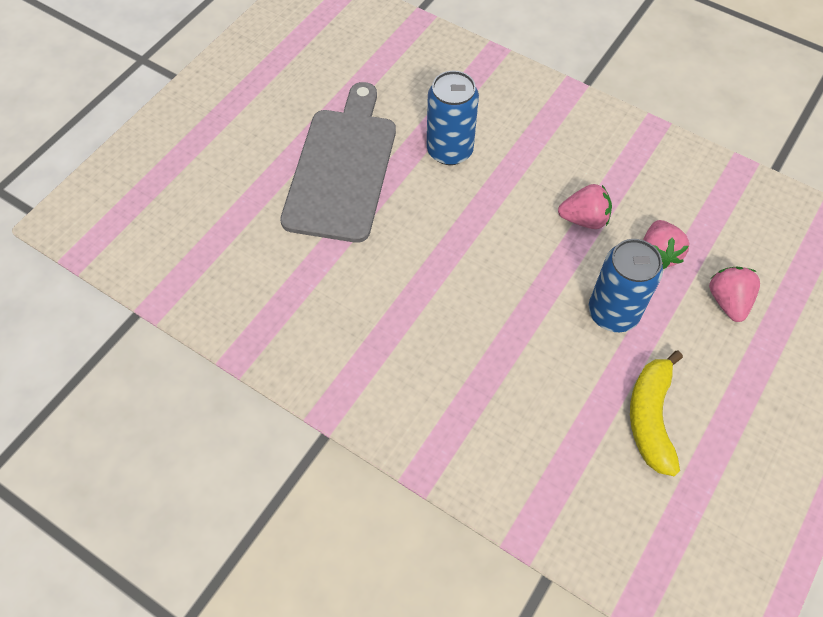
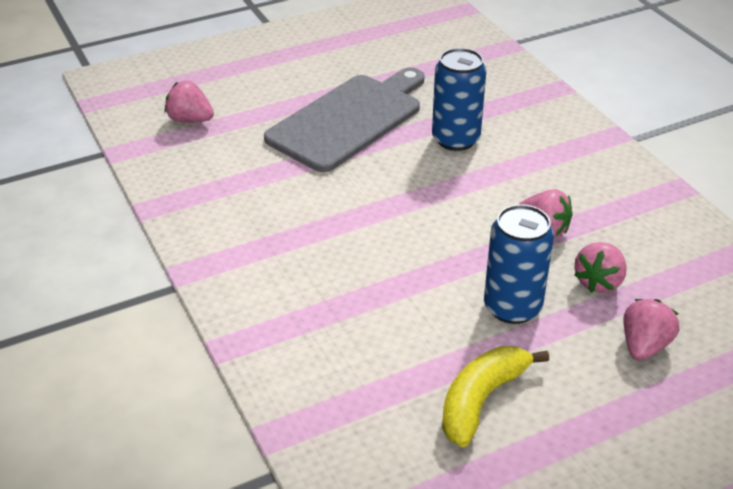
camera: 30 degrees right, 20 degrees down
(194, 235) = (190, 120): none -> pink strawberry

